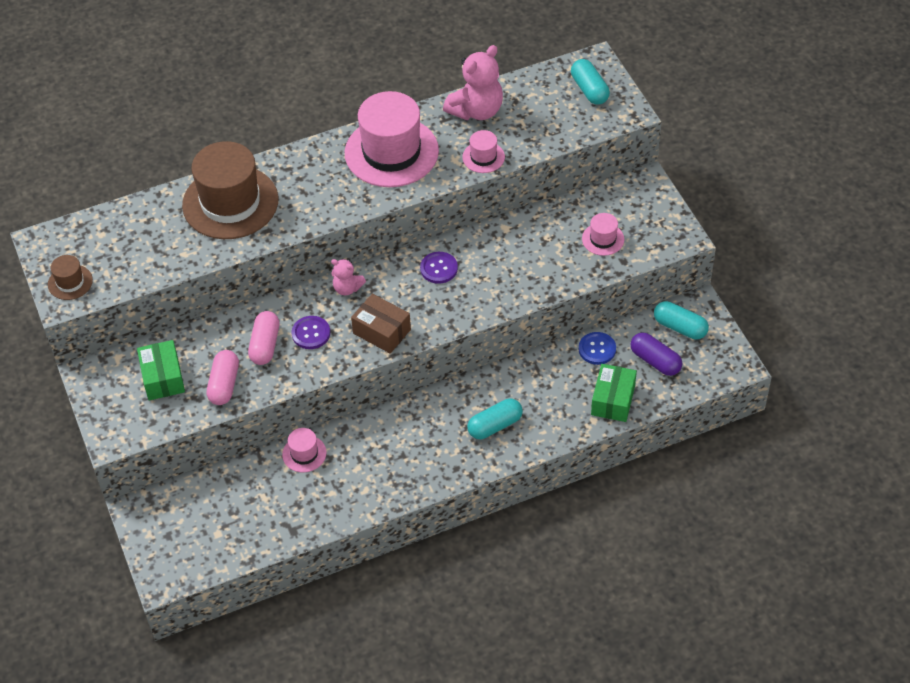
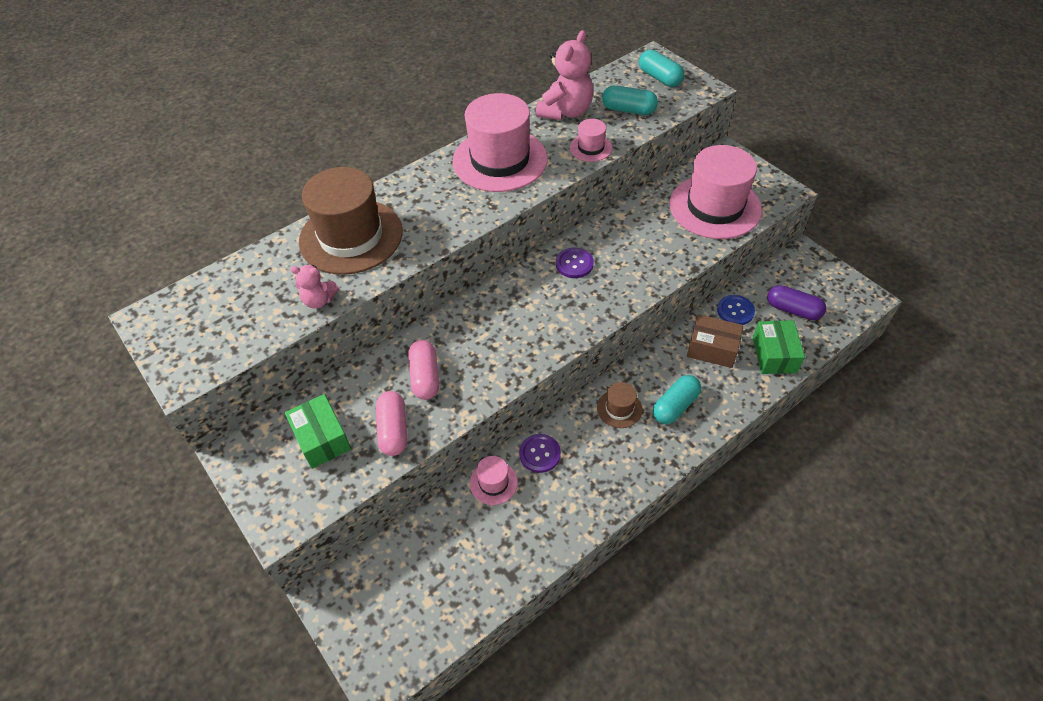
camera: 15 degrees left, 0 degrees up
(70, 282) = (188, 355): brown hat -> brown hat (619, 408)
(311, 333) = (470, 354): purple button -> purple button (540, 454)
(347, 288) = (491, 301): pink teddy bear -> pink teddy bear (319, 300)
(381, 331) = (543, 336): brown box -> brown box (712, 349)
(603, 239) = (715, 207): pink hat -> pink hat, size x2.22
(680, 327) = (798, 275): turquoise capsule -> turquoise capsule (628, 110)

